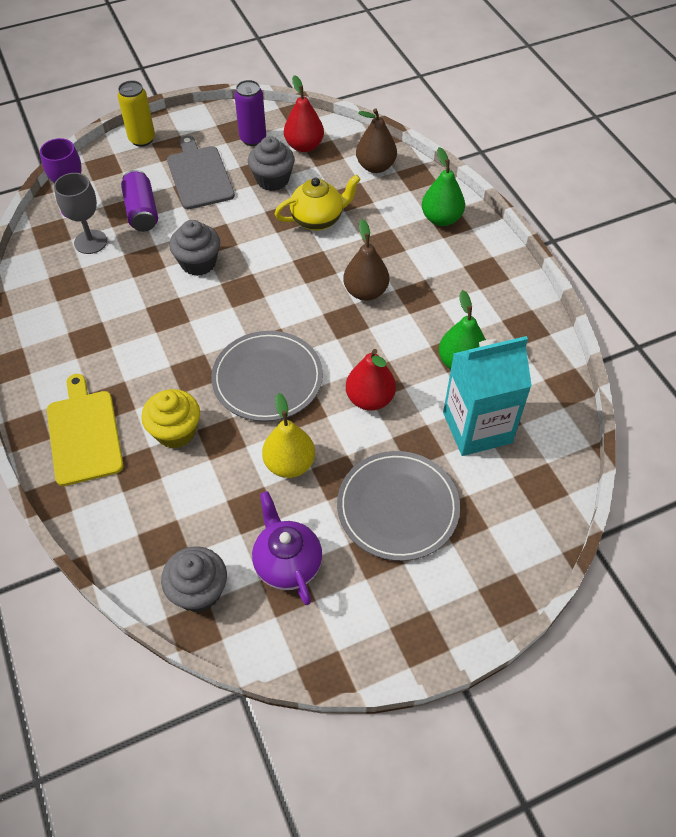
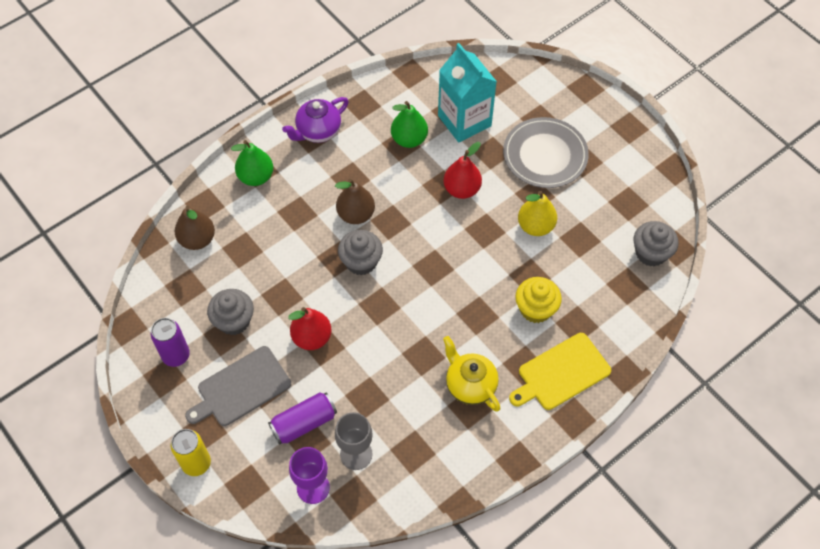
camera: 105 degrees left, 5 degrees up
(198, 263) = (357, 350): grey cupcake -> grey cupcake (361, 261)
(267, 378) = (465, 261): grey plate -> none
(287, 564) = (611, 208): purple teapot -> purple teapot (318, 131)
(304, 146) = (179, 306): red pear -> red pear (312, 337)
(318, 219) = (279, 269): yellow teapot -> yellow teapot (470, 385)

